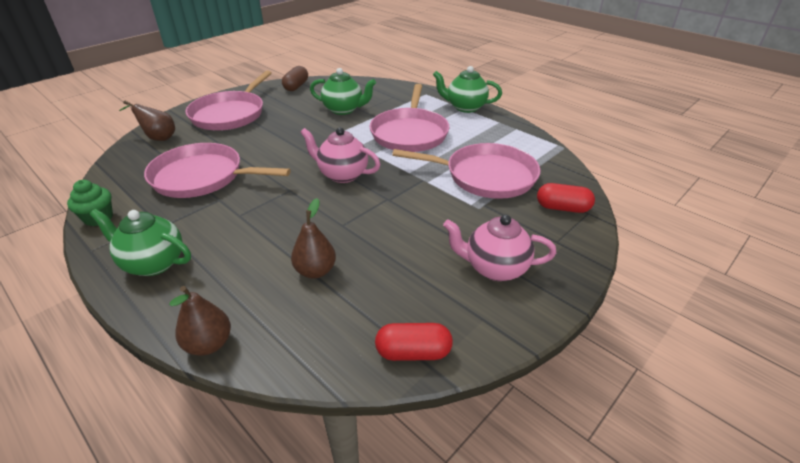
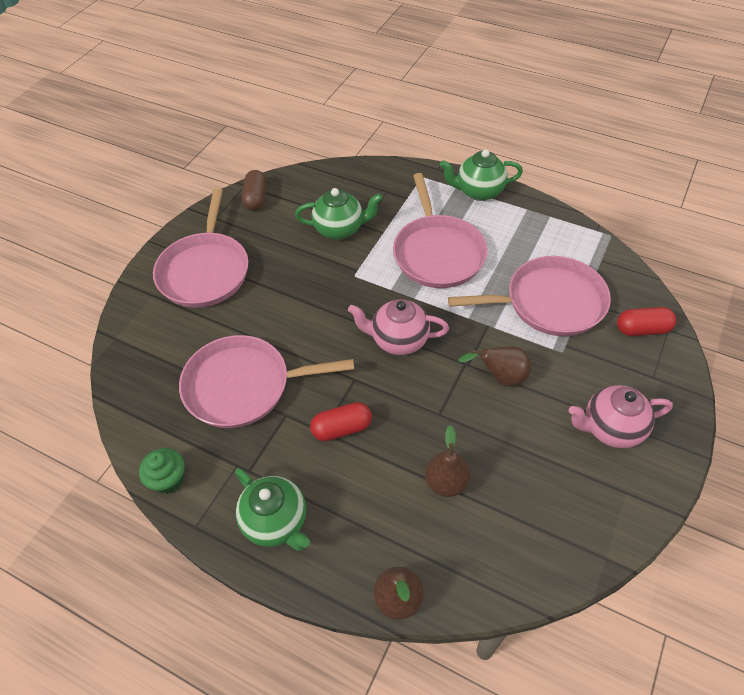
camera: 15 degrees left, 15 degrees up
(153, 263) = (276, 522): green teapot -> green teapot turned 135 degrees counterclockwise
(158, 138) = (144, 336): brown pear -> brown pear (500, 377)
(413, 352) = (583, 548): red capsule -> red capsule (342, 428)

